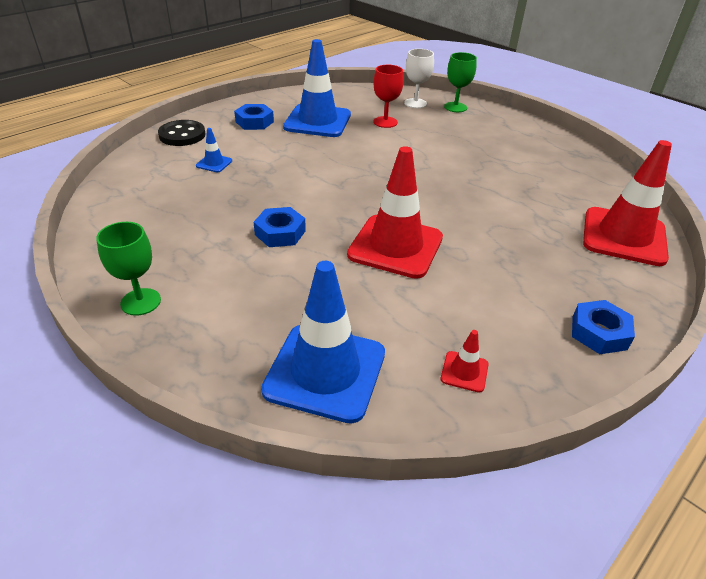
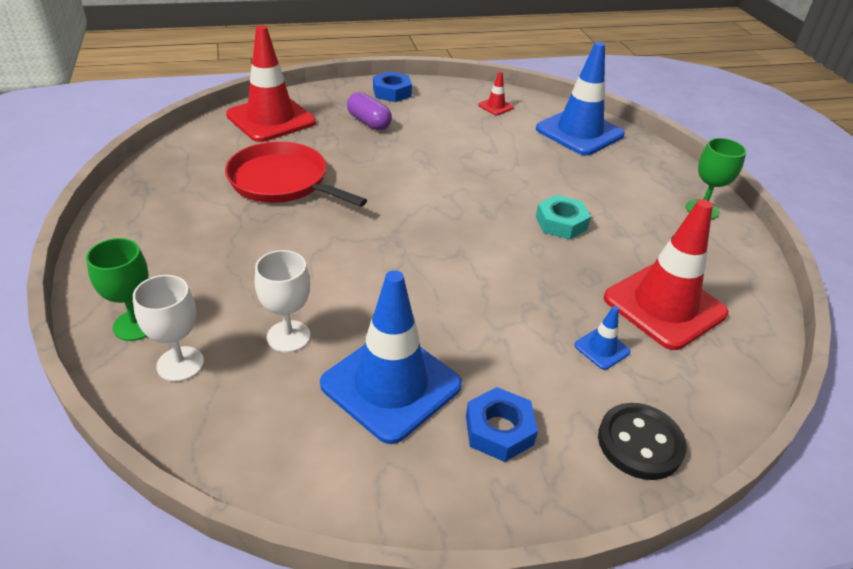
camera: 150 degrees left, 0 degrees up
(280, 233) = (561, 223): blue nut -> turquoise nut
(385, 122) = (288, 336): red goblet -> white goblet
(395, 246) = (465, 176): red traffic cone -> red traffic cone (664, 306)
(515, 187) = (282, 181): none -> red pan
(550, 272) = (369, 122): none -> purple capsule

